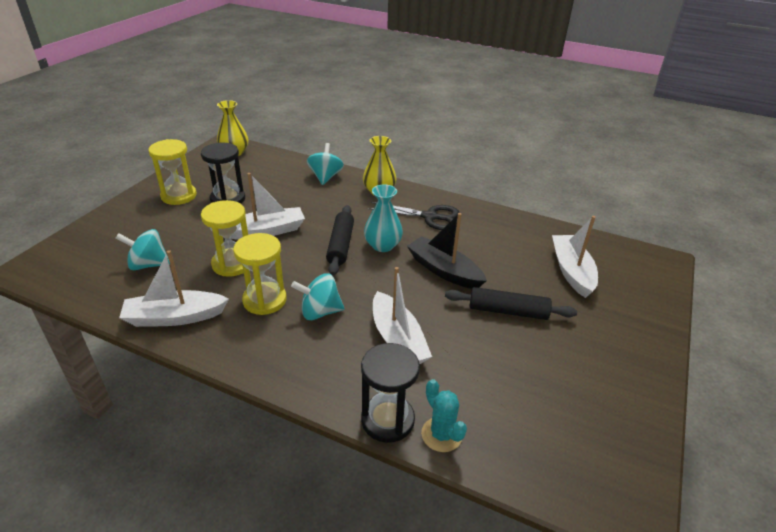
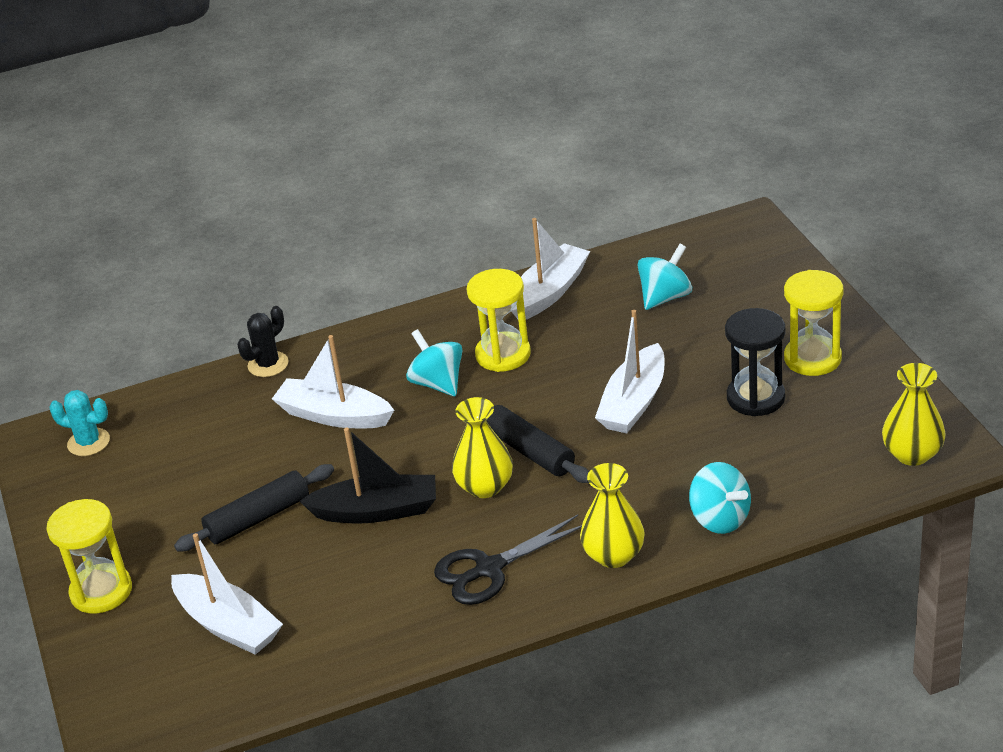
camera: 140 degrees right, 0 degrees up
(232, 264) = (595, 354): yellow hourglass -> yellow hourglass (101, 591)
(320, 312) = (438, 383): turquoise spinning top -> turquoise spinning top turned 75 degrees counterclockwise
(382, 245) = (485, 486): turquoise vase -> yellow vase
(387, 420) = (268, 364): black hourglass -> black cactus
(441, 434) = (216, 385): turquoise cactus -> turquoise cactus (88, 442)

